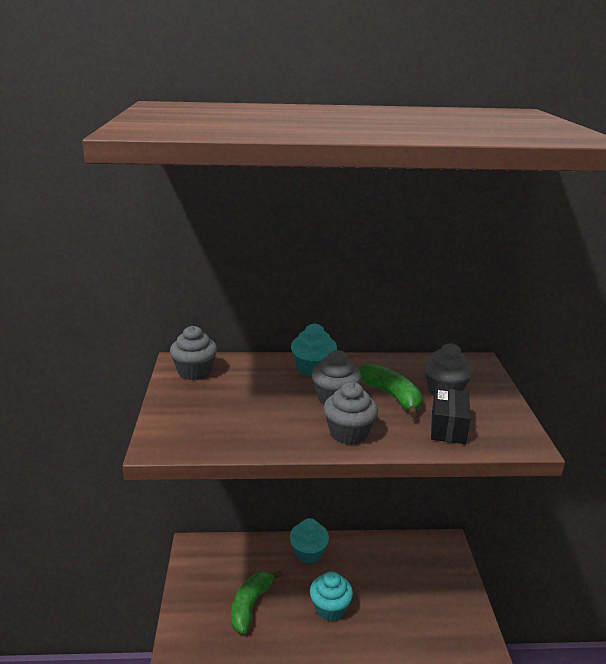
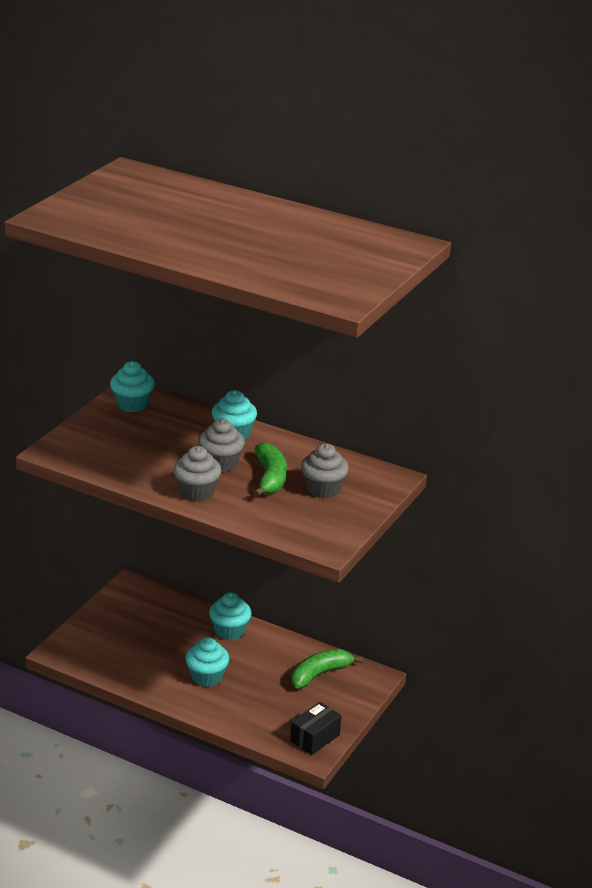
camera: 30 degrees right, 5 degrees up
(194, 372) = (132, 404): grey cupcake -> turquoise cupcake
(250, 605) = (141, 647): green banana -> green banana (319, 674)
(448, 427) = (281, 515): black box -> black box (315, 738)

